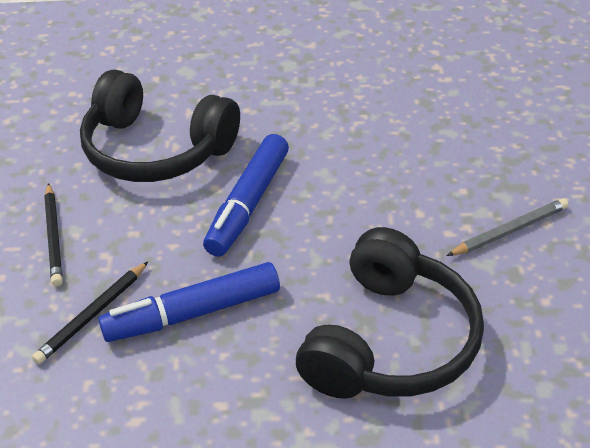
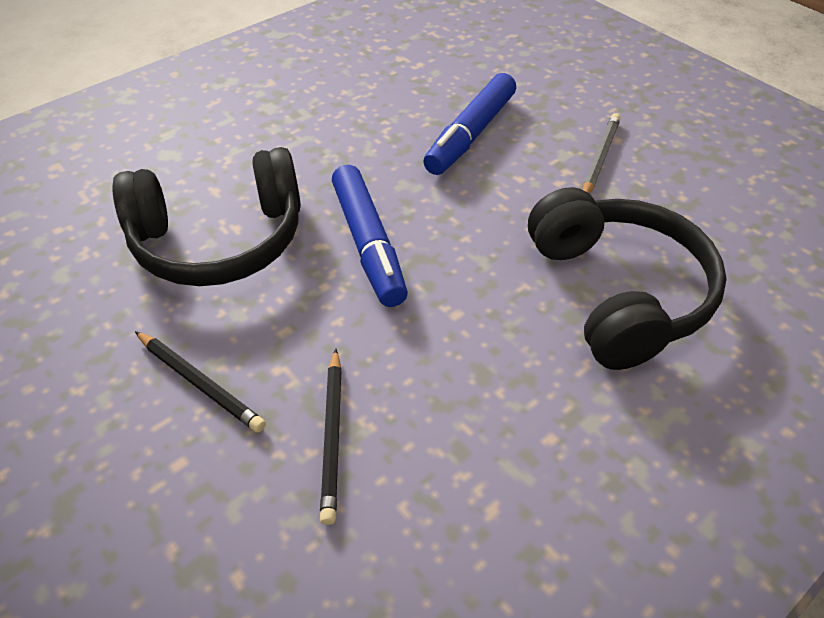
camera: 40 degrees left, 5 degrees up
(193, 313) = (431, 371): blue marker -> blue marker (471, 134)

